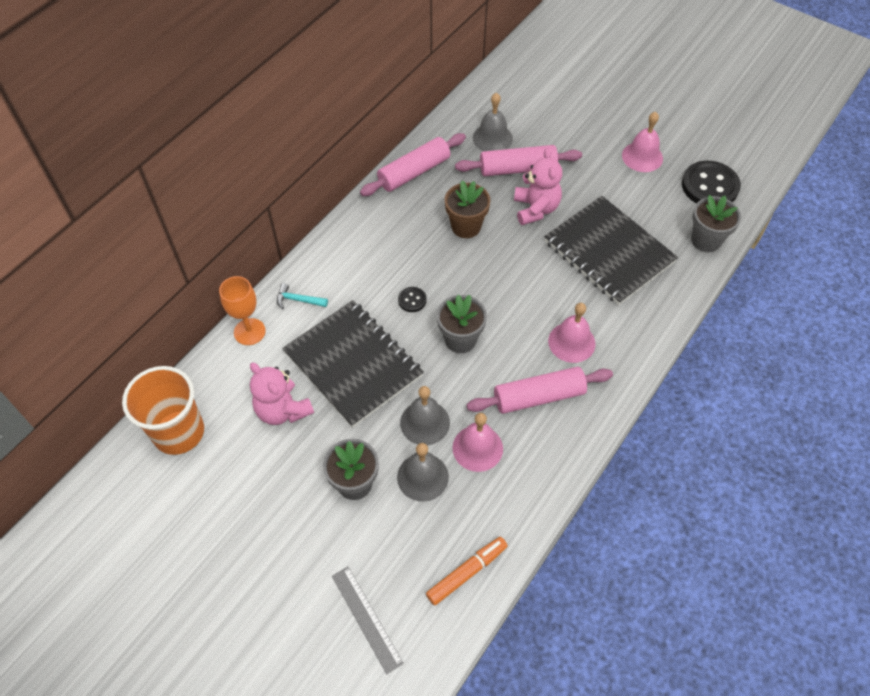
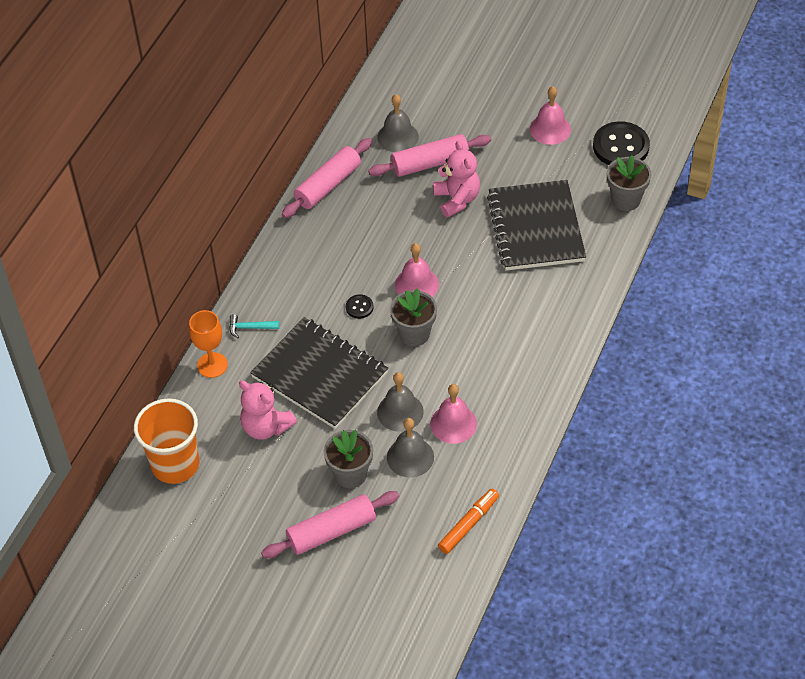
camera: 10 degrees left, 5 degrees down
(366, 619) = (391, 577): grey ruler -> none
(466, 226) = (393, 229): brown flower pot -> none
(539, 396) = (498, 369): pink rolling pin -> pink rolling pin (331, 531)
(571, 342) = (518, 316): pink bell -> pink bell (417, 284)
(608, 252) = (536, 228): black notebook -> black notebook turned 45 degrees clockwise

